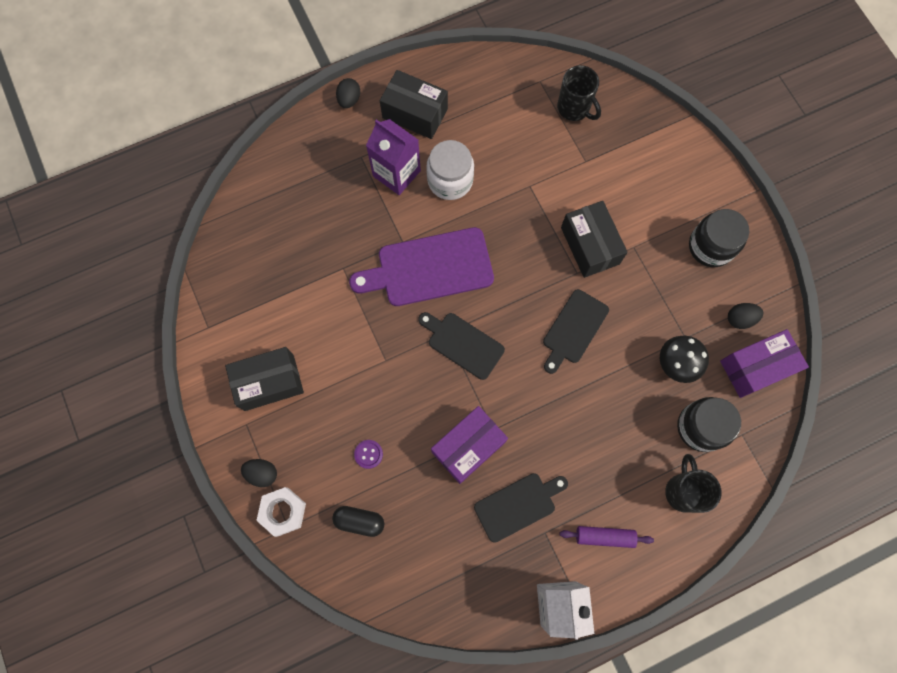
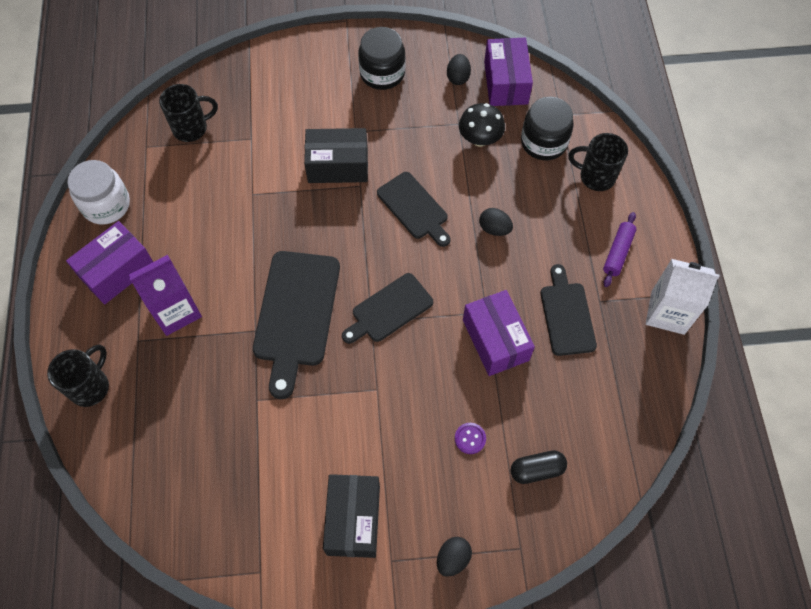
camera: 70 degrees left, 10 degrees down
(283, 511) = (502, 548): white nut -> none
(311, 140) = (90, 386): none -> black mug
(349, 100) = (64, 331): black egg -> black egg (494, 229)
(359, 521) = (537, 470): black capsule -> black capsule turned 45 degrees clockwise
(415, 113) = (117, 271): black box -> purple box
(429, 268) = (296, 314): purple cutting board -> black cutting board
(450, 180) = (210, 263): white jar -> white jar (106, 205)

